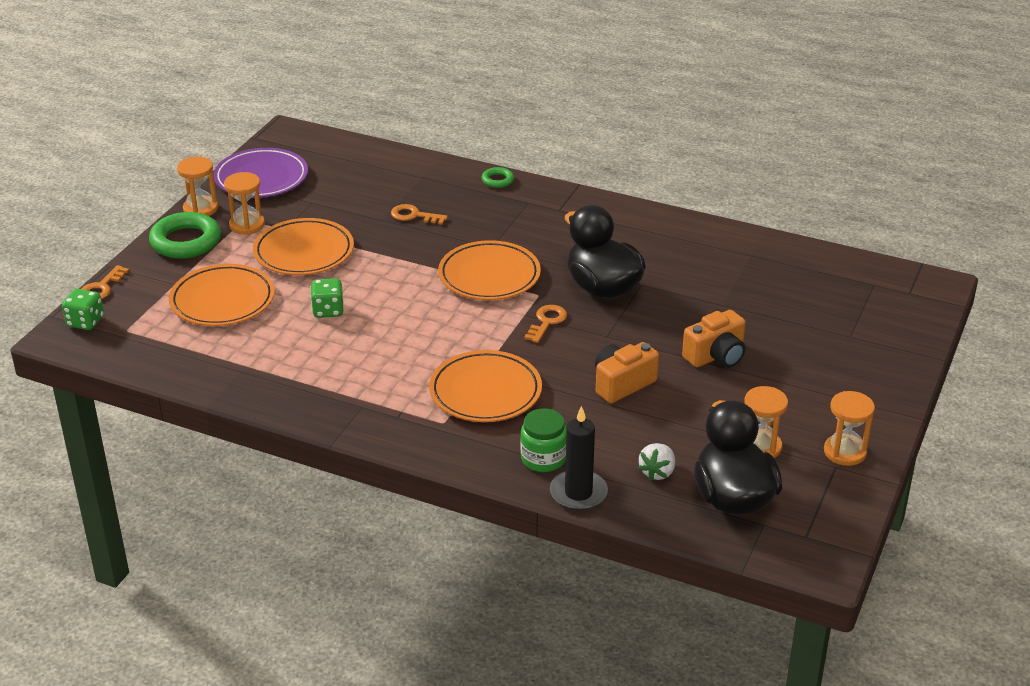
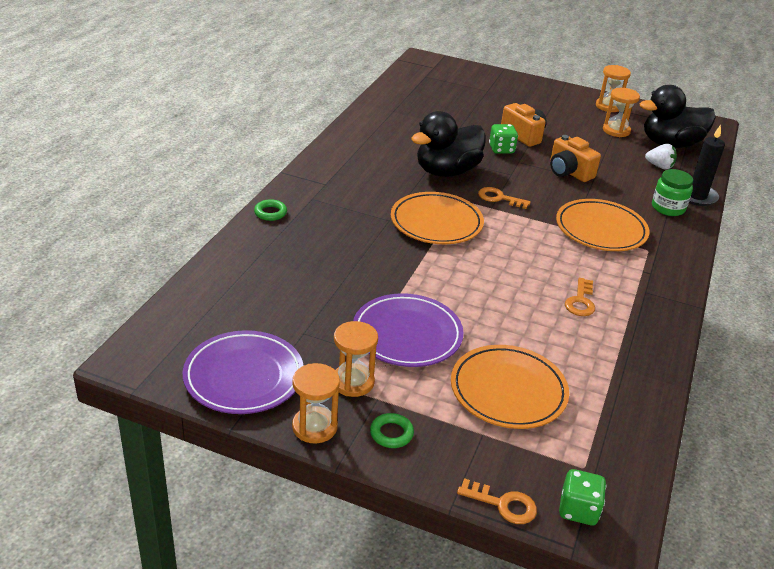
camera: 95 degrees left, 0 degrees up
(186, 241) = (391, 433): green ring -> green ring, size x0.49
(304, 252) = (407, 335): orange plate -> purple plate
(328, 310) = (510, 315): green dice -> green dice (501, 149)
(414, 216) = (334, 262): orange key -> orange key (580, 301)

